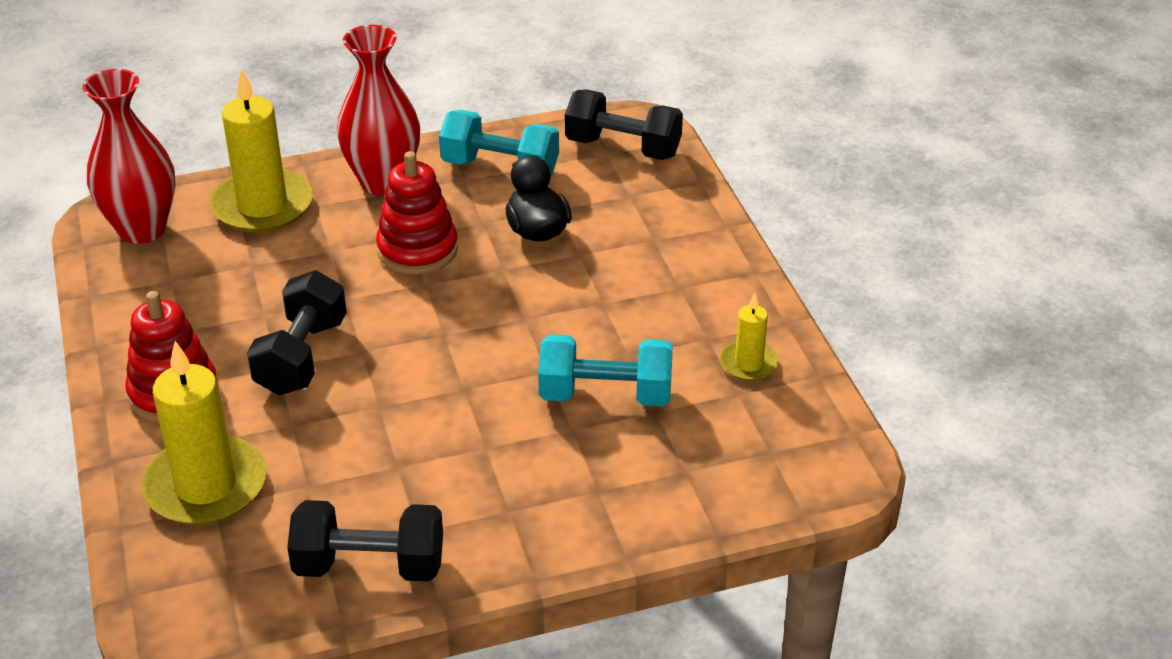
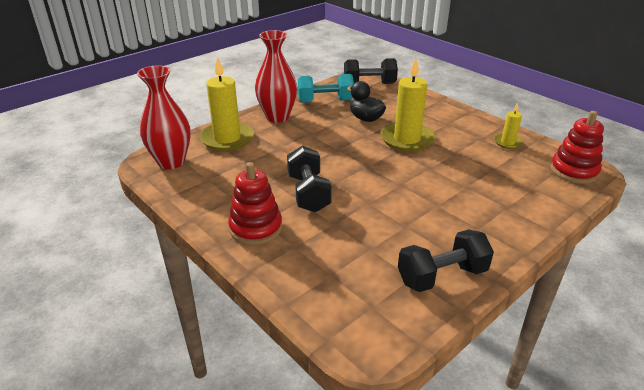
camera: 25 degrees left, 5 degrees down
(206, 486) = (316, 266): yellow candle -> yellow candle (407, 139)
(417, 250) = (320, 137): red stacking toy -> red stacking toy (574, 171)
(605, 395) = (465, 169): turquoise dumbbell -> none

